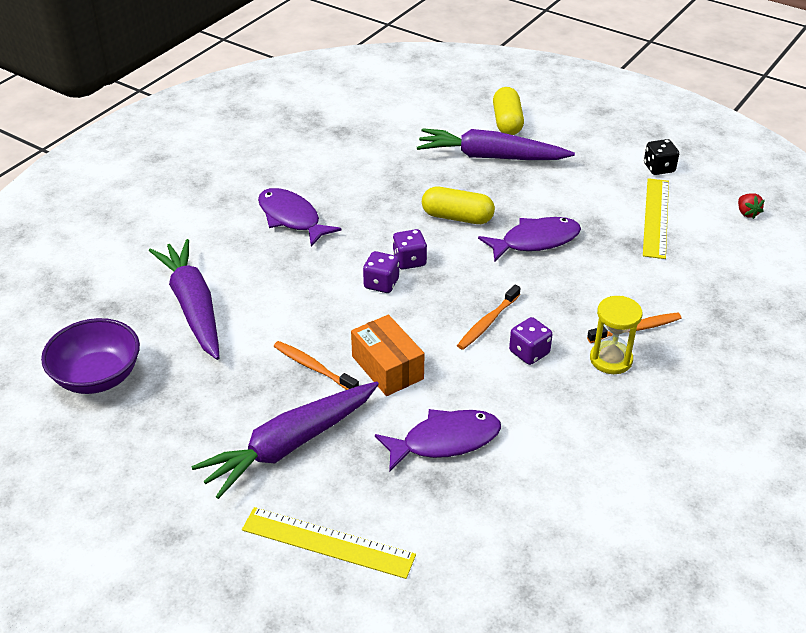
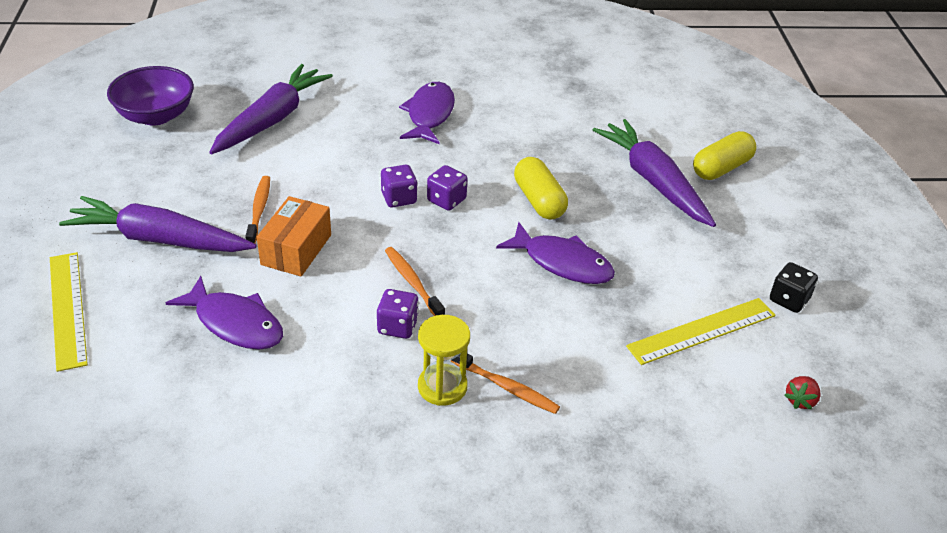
camera: 50 degrees right, 0 degrees up
(487, 323) = (412, 282): orange toothbrush -> orange toothbrush turned 60 degrees clockwise

